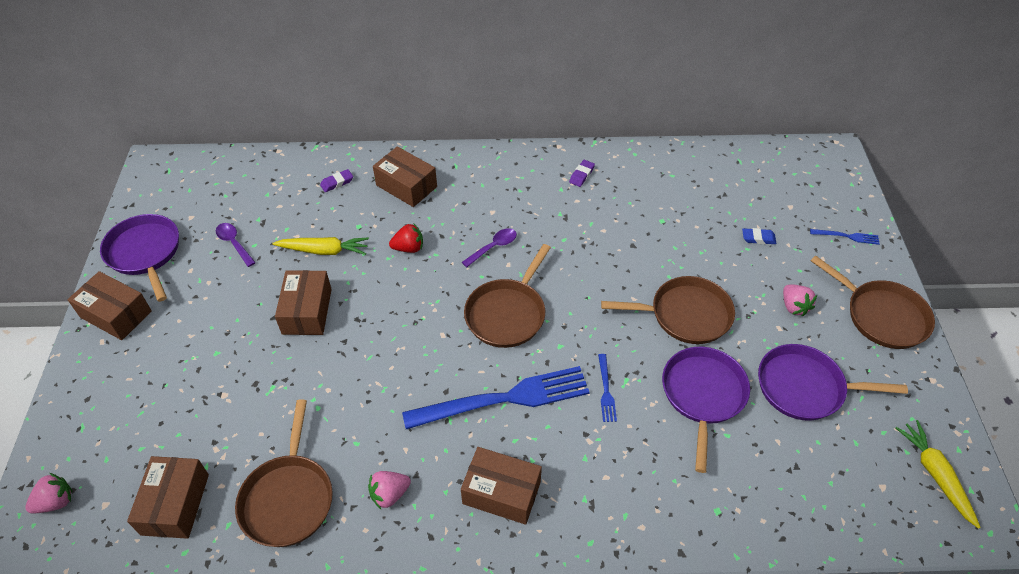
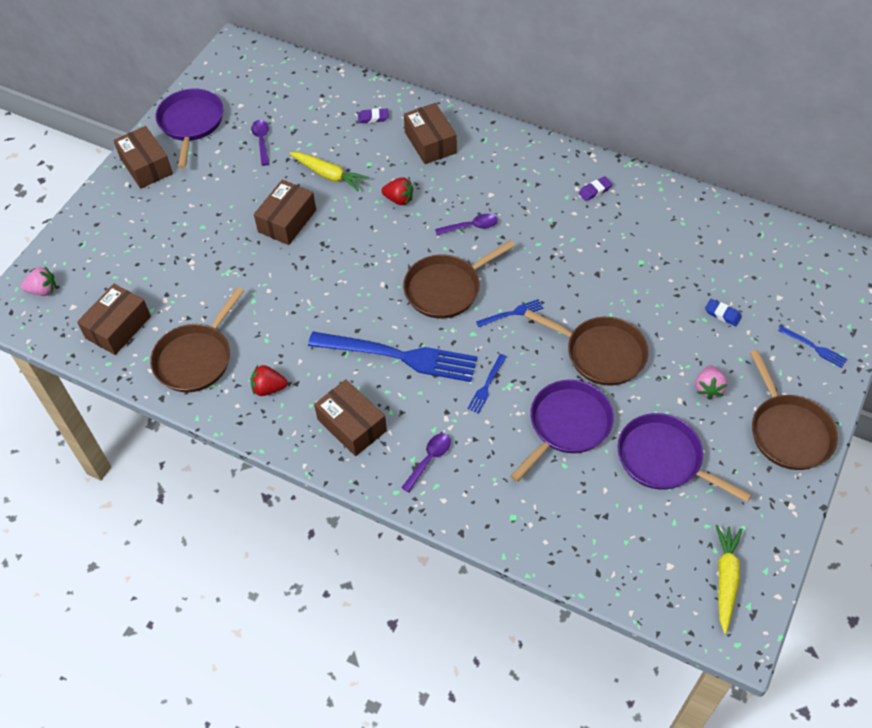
camera: 30 degrees right, 5 degrees up
(389, 494) = (268, 388): pink strawberry -> red strawberry
(583, 311) = (512, 313): none -> blue fork
(601, 491) = (429, 459): none -> purple spoon

